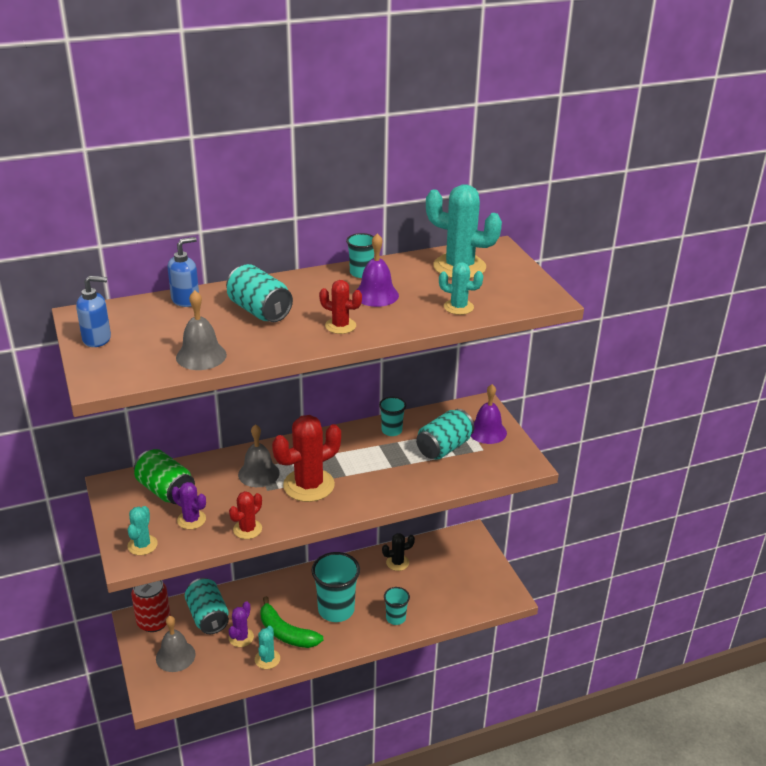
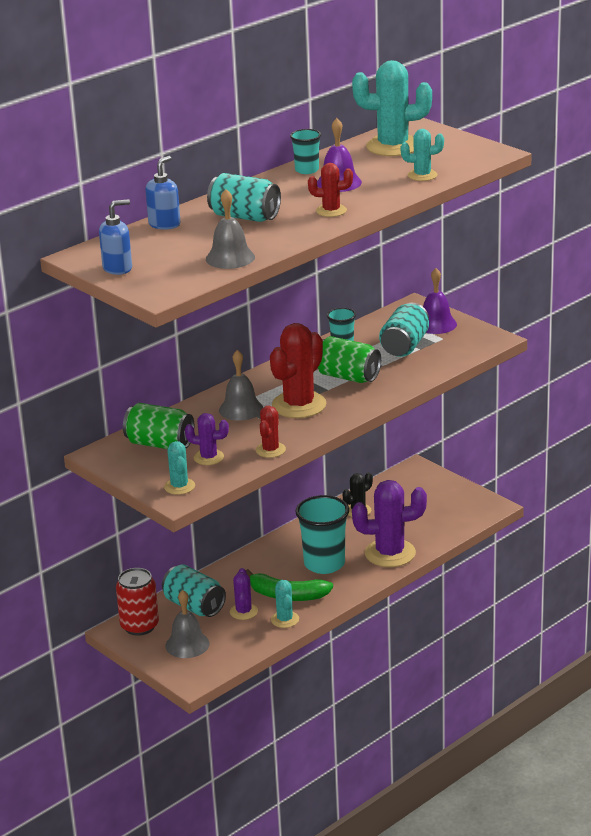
camera: 20 degrees left, 5 degrees down
(372, 466) = (347, 376): none -> green can
(395, 618) = (390, 553): turquoise cup -> purple cactus

